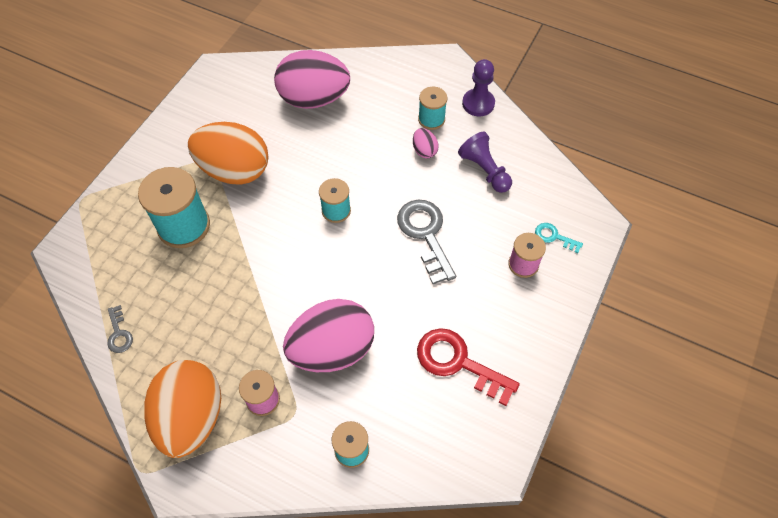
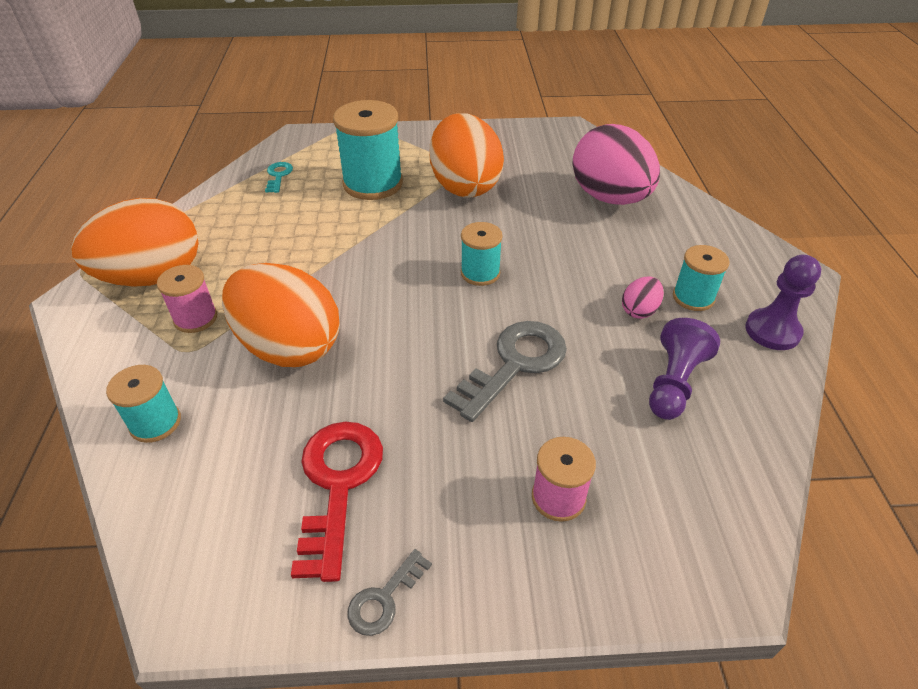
camera: 60 degrees right, 15 degrees down
(119, 334) = (228, 197): grey key -> grey key (384, 599)
(332, 349) = (289, 347): pink egg -> orange egg
(554, 237) = (643, 519): turquoise key -> turquoise key (278, 176)

